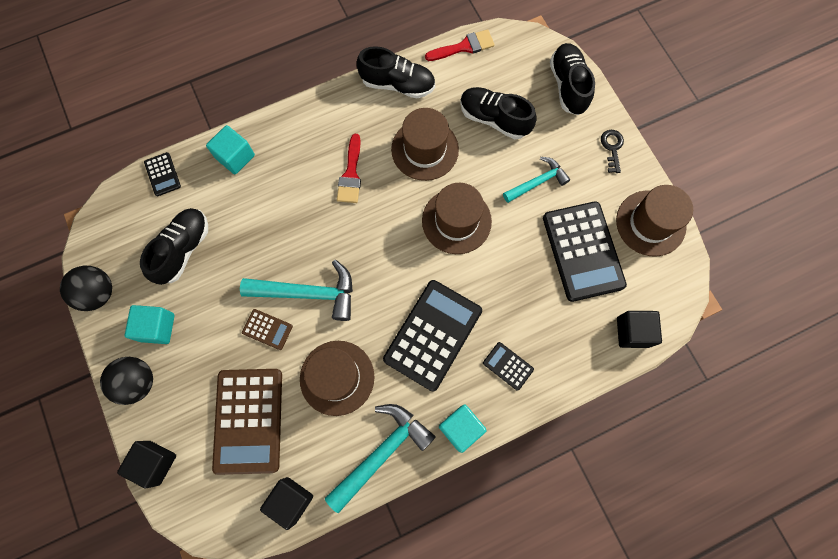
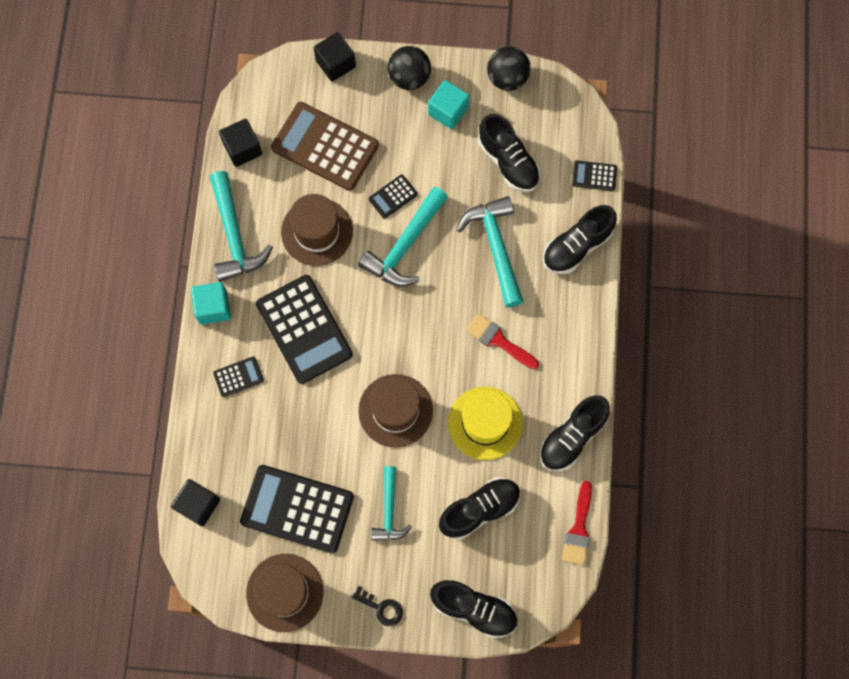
camera: 120 degrees right, 0 degrees up
(235, 157) = (577, 246): turquoise cube -> black shoe
(267, 329) = (393, 196): brown calculator -> black calculator
(270, 218) = (496, 247): none -> turquoise hammer
(425, 149) = (485, 423): brown hat -> yellow hat

